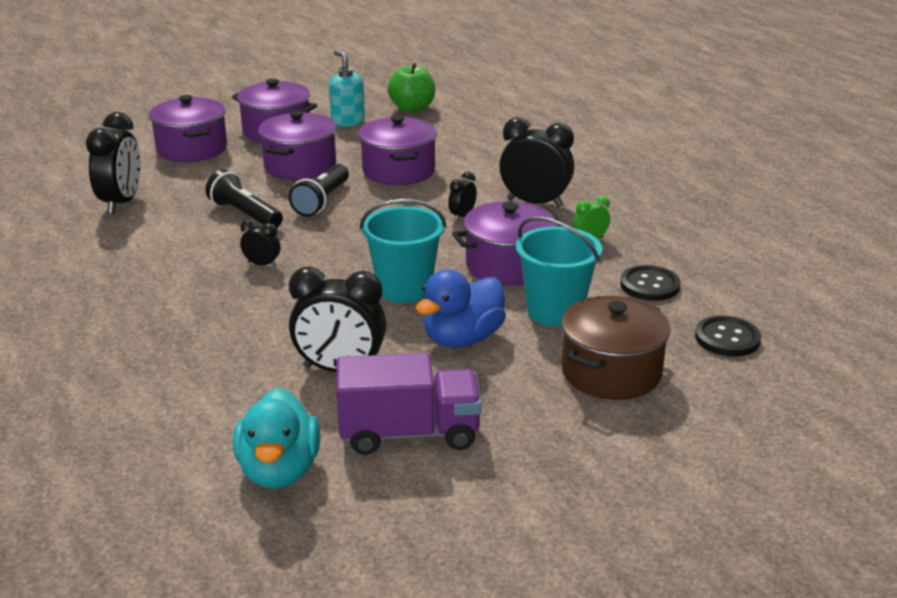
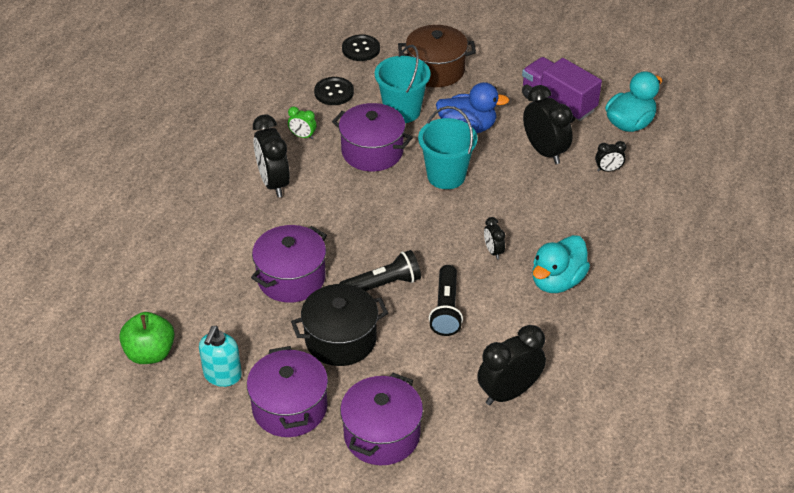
camera: 130 degrees left, 15 degrees up
(168, 277) = (557, 281): none -> turquoise duck
(300, 166) = (341, 339): purple pot -> black pot
(462, 216) = (329, 204): black clock -> black clock (608, 170)

